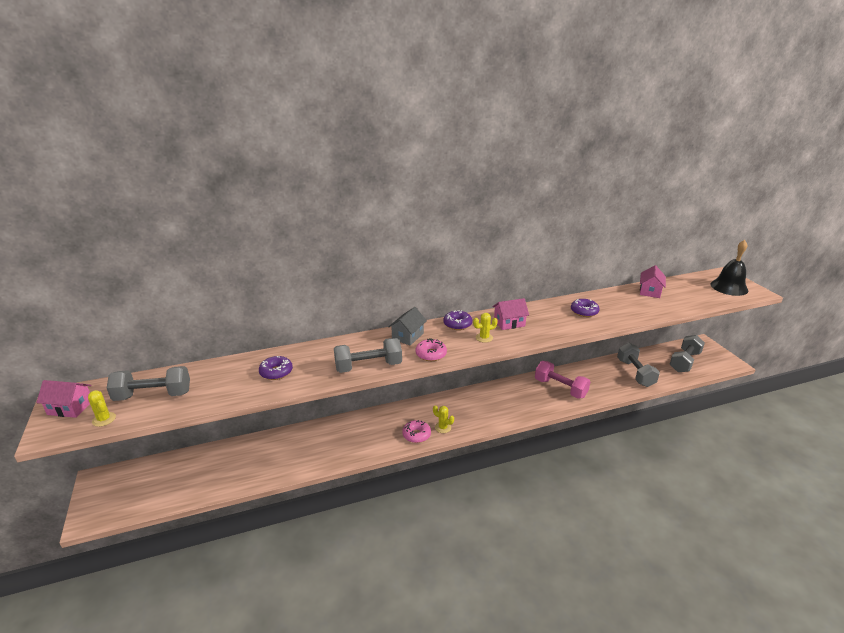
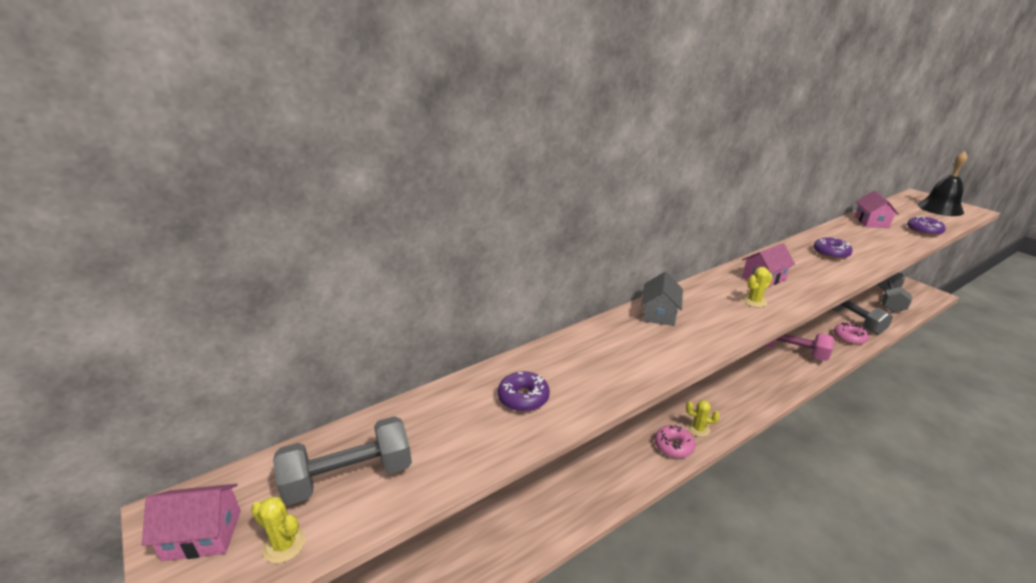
camera: 15 degrees left, 0 degrees up
(368, 366) = (647, 365): grey dumbbell -> none
(431, 354) = (712, 334): pink donut -> pink donut (849, 338)
(457, 324) = (705, 289): purple donut -> purple donut (924, 231)

